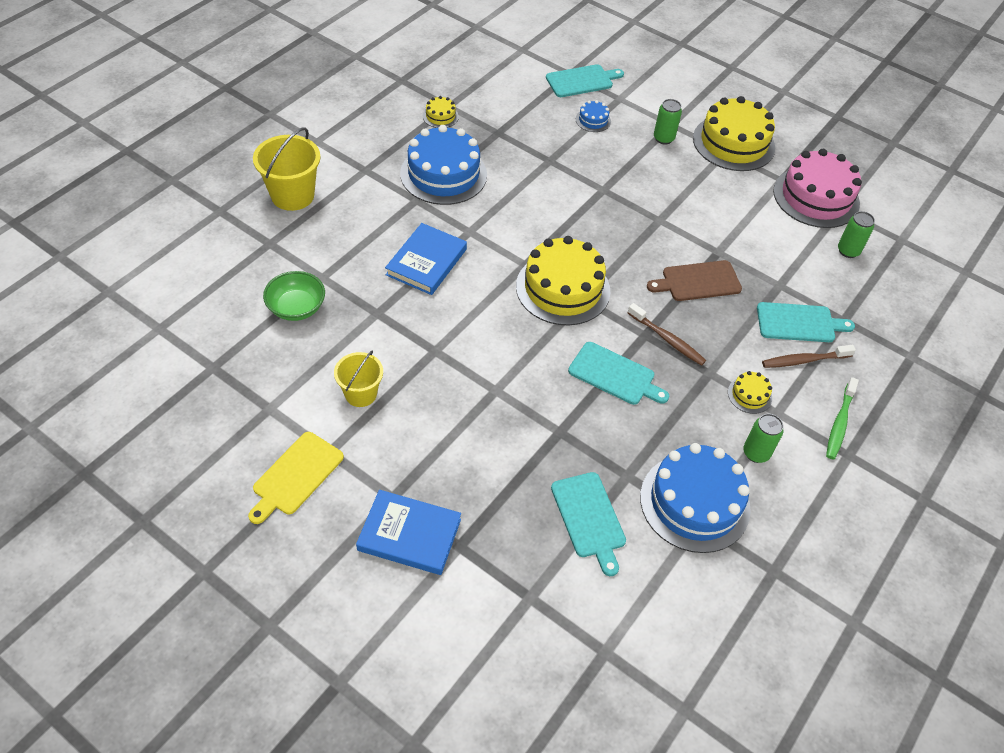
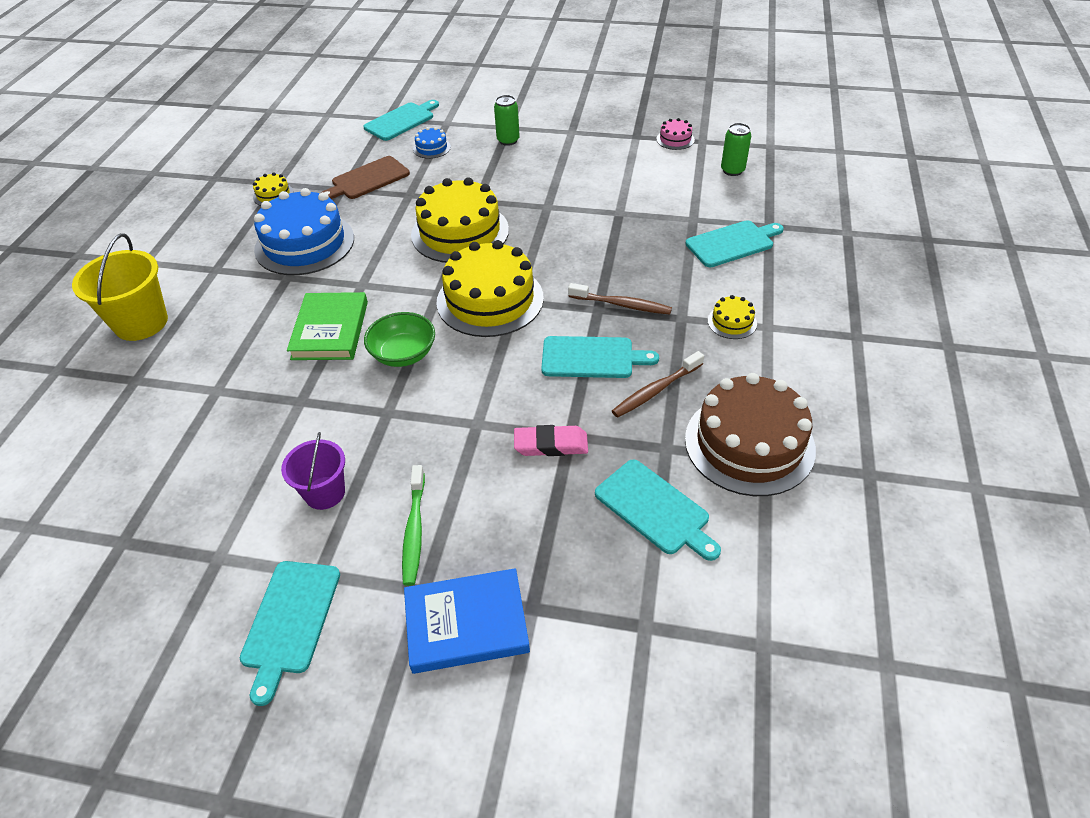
camera: 20 degrees left, 5 degrees down
(296, 308) = (200, 434): green bowl -> green bowl (403, 354)
(296, 476) = (290, 621): yellow cutting board -> turquoise cutting board
(361, 394) = (325, 493): yellow bucket -> purple bucket
(426, 262) = (330, 330): blue book -> green book
(541, 432) = (551, 444): none -> pink eraser
(694, 502) = (749, 444): blue cake -> brown cake
(698, 281) = (617, 244): brown cutting board -> brown cutting board (368, 179)
(733, 143) = (574, 123): yellow cake -> yellow cake (460, 232)
(756, 453) = (774, 371): green can -> none
(805, 360) = (760, 272): brown toothbrush -> brown toothbrush (656, 390)
(816, 197) = (675, 139): pink cake -> pink cake, size x0.44
(840, 423) = (828, 312): green toothbrush -> green toothbrush (414, 530)

